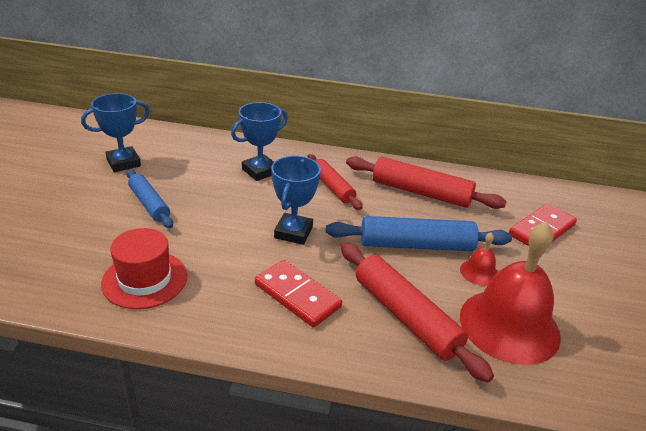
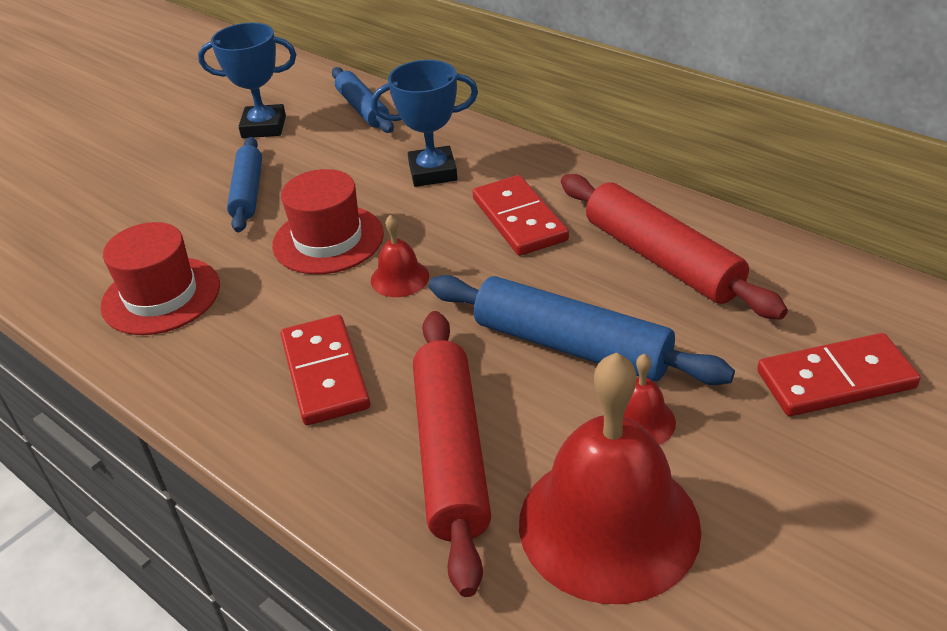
camera: 35 degrees right, 5 degrees up
(183, 142) = (363, 109): none -> blue rolling pin
(230, 221) = (328, 239): none -> red hat
(293, 232) = (399, 278): blue trophy -> red bell
(332, 187) = (519, 219): red rolling pin -> red domino

